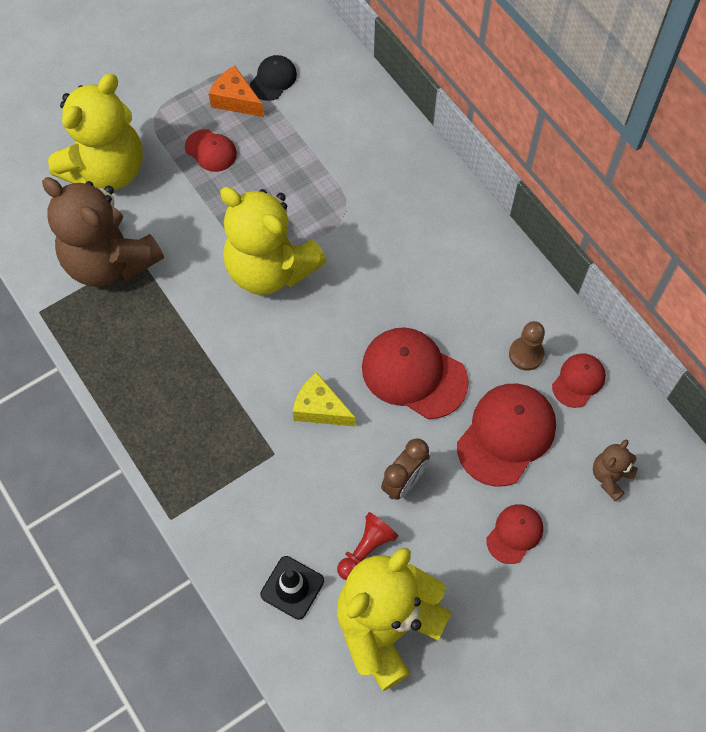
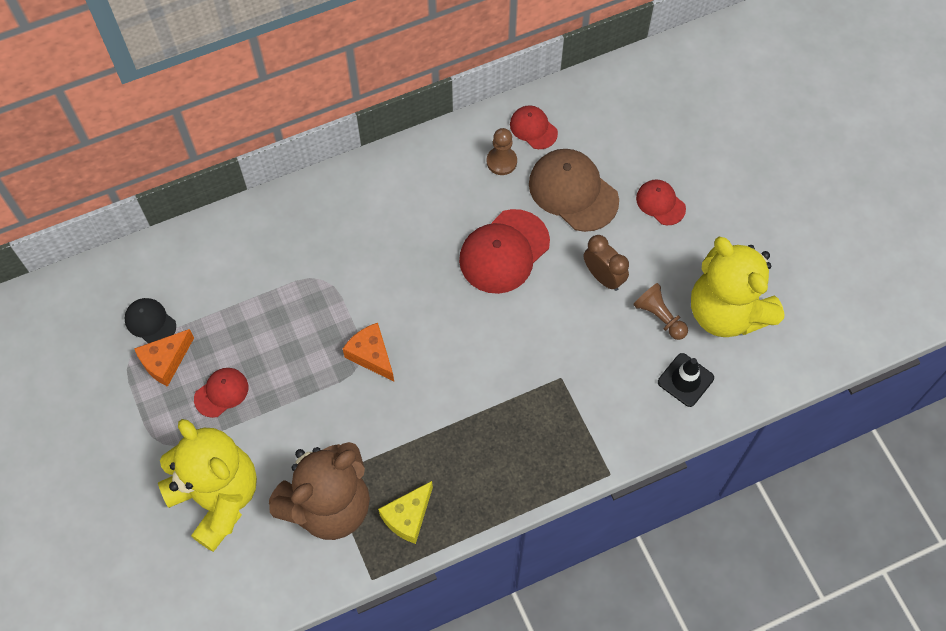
camera: 80 degrees left, 0 degrees up
(270, 269) = (371, 355): yellow teddy bear -> orange cheese
(320, 408) = (523, 333): yellow cheese -> yellow cheese (408, 517)
(366, 550) = (659, 317): red pawn -> brown pawn
(506, 435) = (573, 191): red cap -> brown cap
(610, 477) = (622, 125): brown teddy bear -> none

